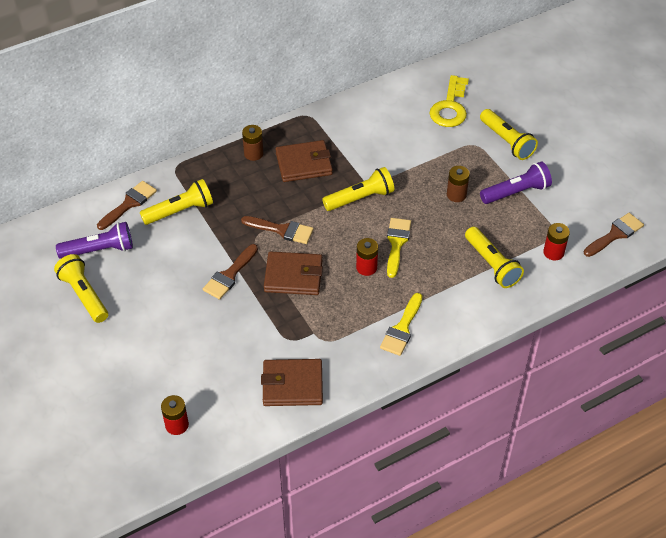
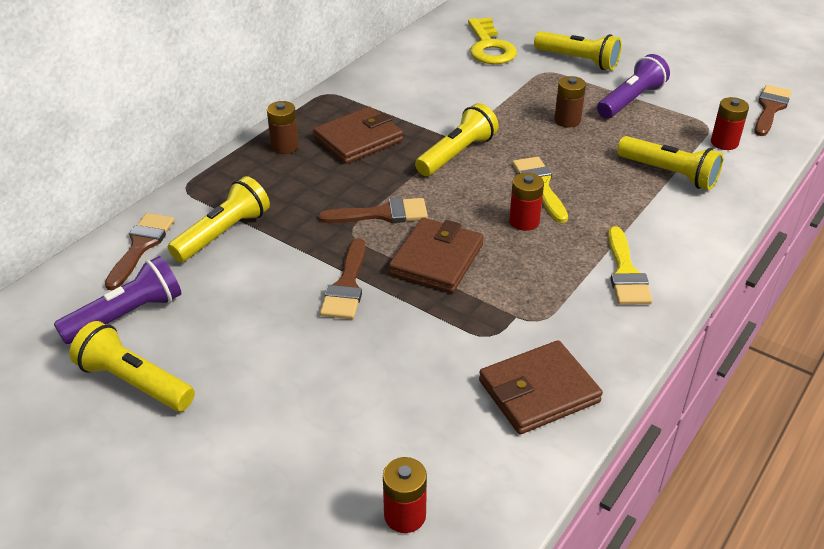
camera: 25 degrees left, 10 degrees down
(293, 276) = (436, 259): brown wallet -> brown wallet turned 45 degrees counterclockwise

